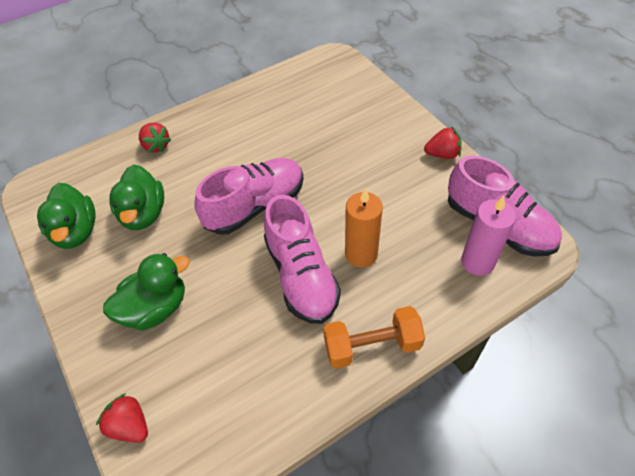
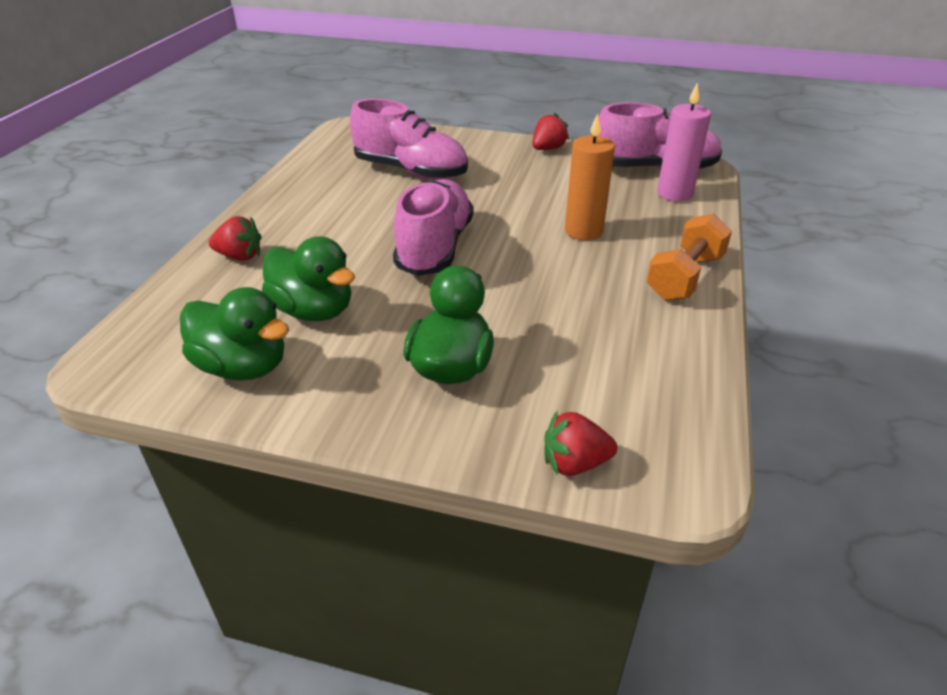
camera: 45 degrees left, 15 degrees down
(301, 276) = (556, 269): pink shoe -> pink shoe (411, 171)

